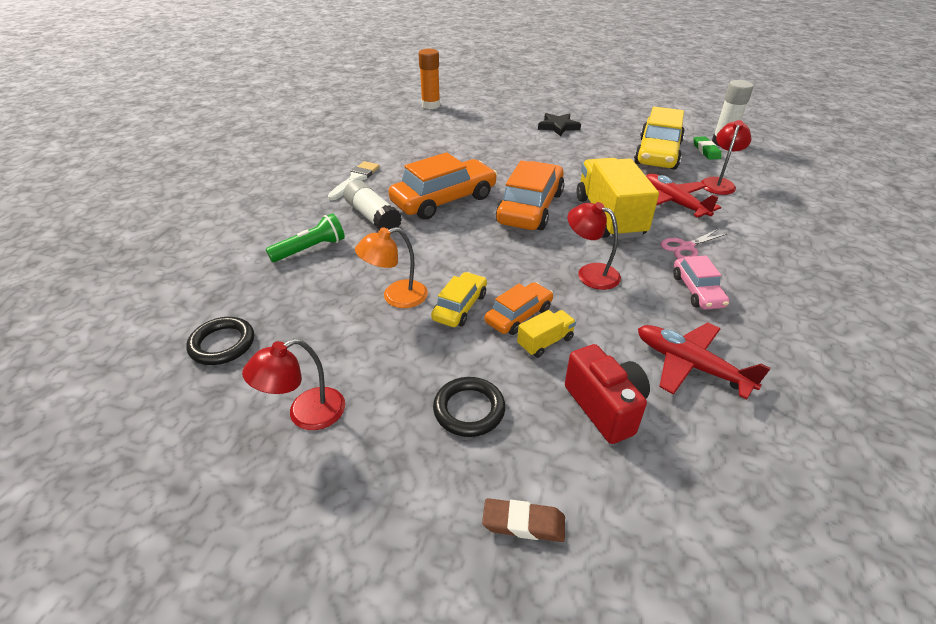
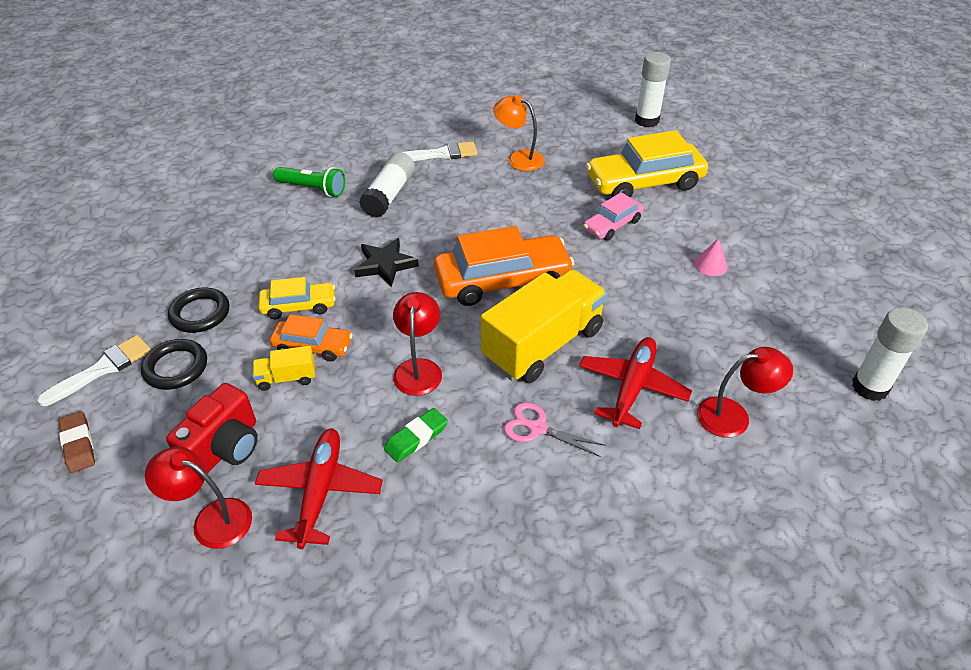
camera: 55 degrees right, 5 degrees up
(222, 344) = (171, 214): black ring -> black ring (200, 313)
(306, 414) = (126, 289): red lamp -> red lamp (212, 519)
(396, 297) = (284, 265): orange lamp -> orange lamp (518, 158)
(419, 469) = (102, 369): none -> white brush
(431, 105) = (647, 120): orange glue stick -> white glue stick
(444, 200) = (459, 220): orange car -> none
(545, 342) = (287, 378): yellow truck -> yellow truck turned 150 degrees clockwise
(558, 127) = (717, 227): black star -> black star (385, 265)
(589, 141) = (710, 265): none -> pink cone
(657, 153) = (751, 333): yellow car -> yellow car (644, 182)
(697, 291) = (454, 462): pink car -> pink car (612, 225)
(706, 151) = (819, 377): green eraser -> green eraser (416, 438)

